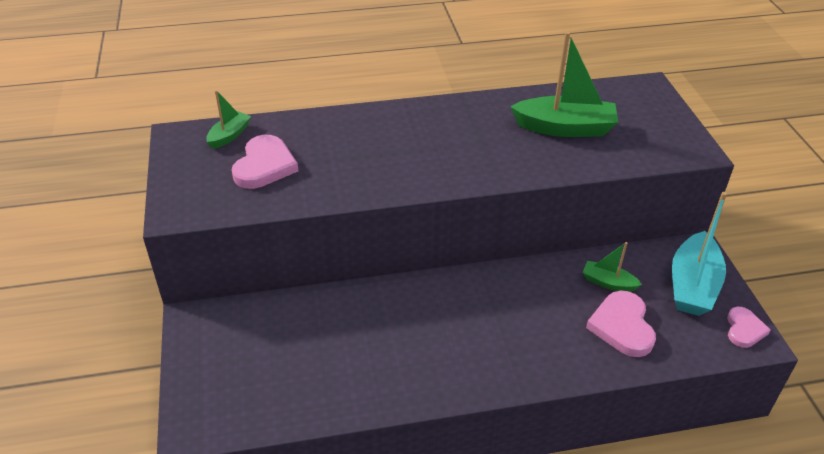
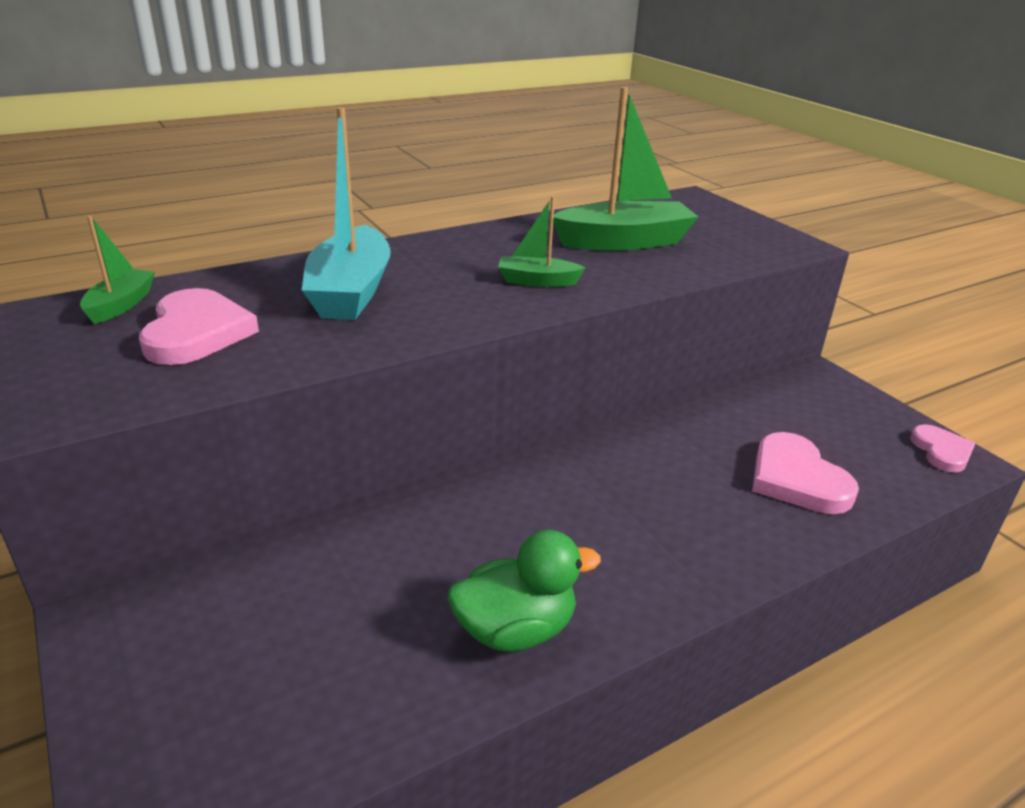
camera: 20 degrees left, 10 degrees down
(397, 379) = (515, 629): none -> green duck
(608, 283) = (743, 431): green boat -> green boat (537, 281)
(692, 285) = (845, 415): turquoise boat -> turquoise boat (350, 291)

